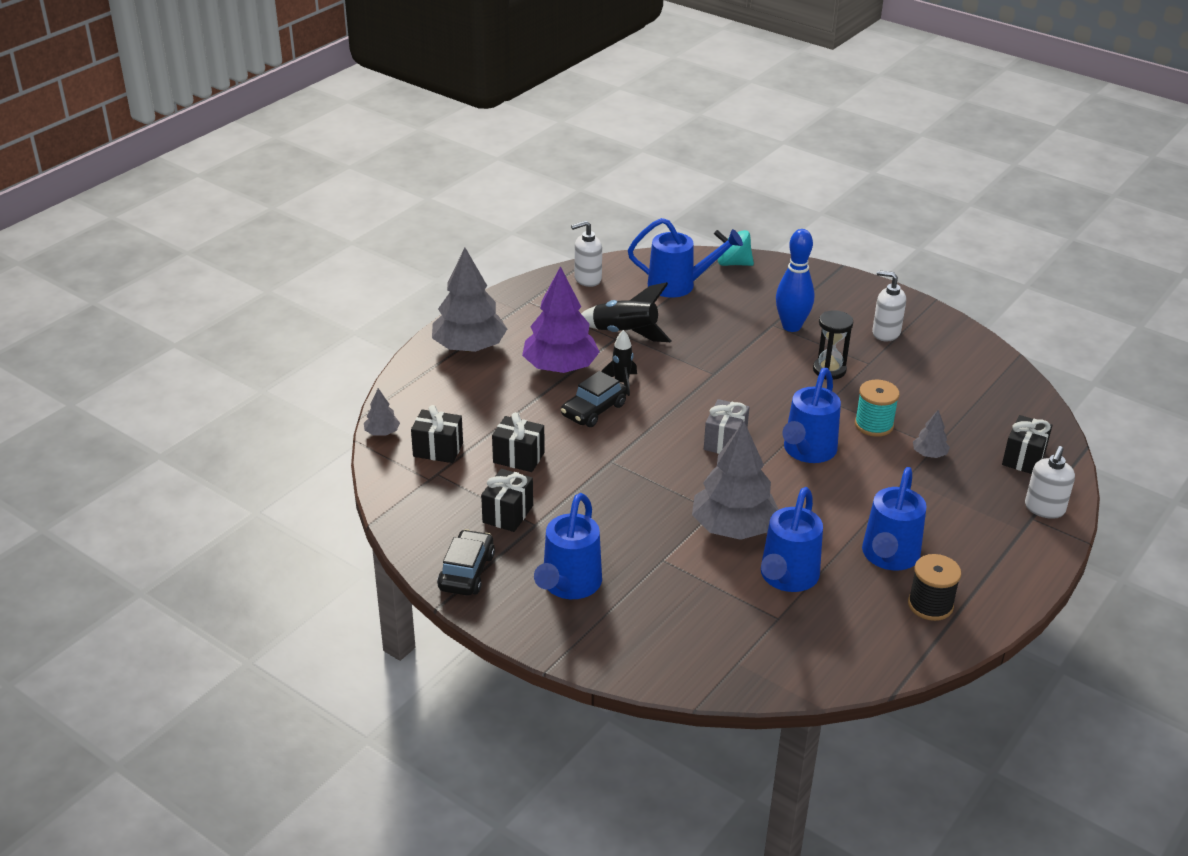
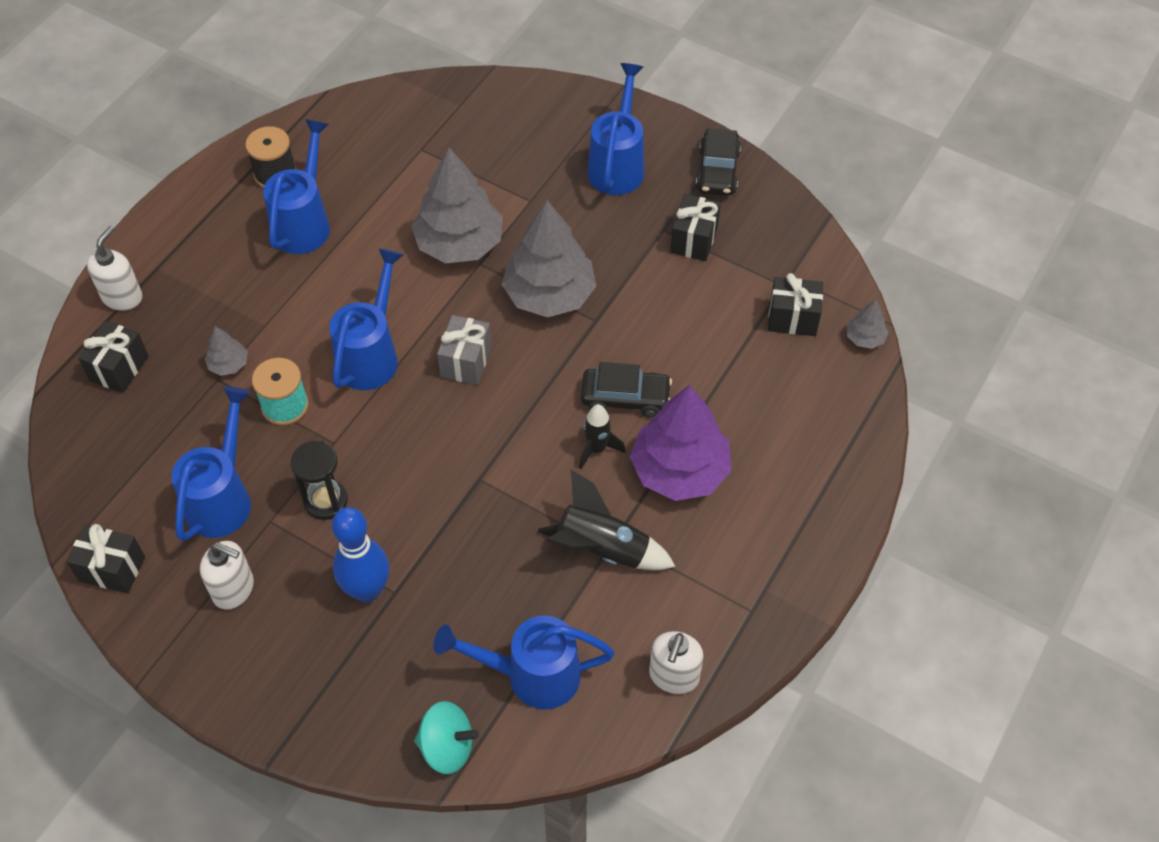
camera: 175 degrees right, 20 degrees up
(469, 347) = (807, 498): grey tree -> grey tree (549, 294)
(518, 457) = (699, 315): black gift -> black gift (112, 569)
(587, 279) = (673, 676): white soap dispenser -> white soap dispenser turned 135 degrees clockwise
(594, 410) = (625, 398): black car -> black car turned 60 degrees clockwise
(787, 578) = (409, 191): blue watering can -> blue watering can (222, 498)

